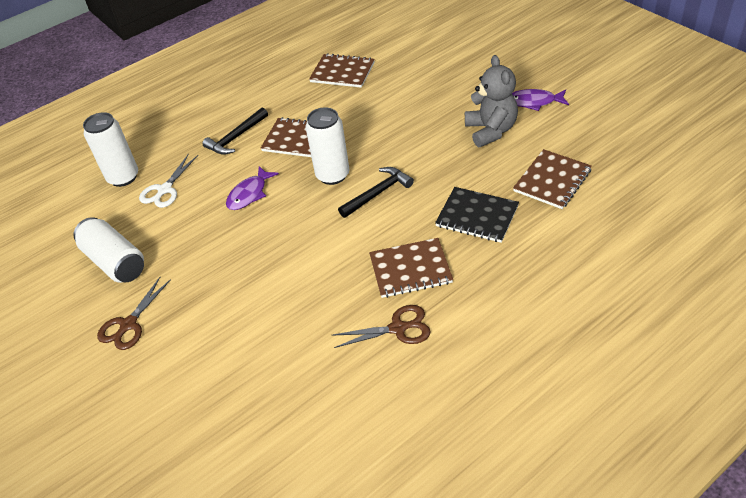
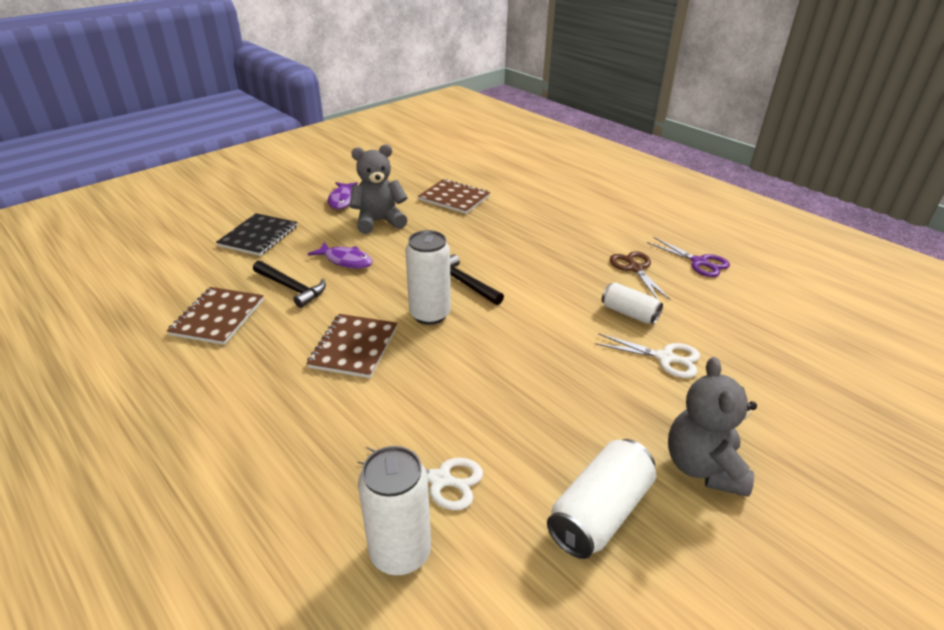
camera: 100 degrees left, 10 degrees down
(128, 324) = (703, 467): brown scissors -> grey teddy bear
(236, 137) = (330, 410): black hammer -> black hammer (291, 288)
(248, 325) = (665, 358): none -> white scissors
(249, 194) = (457, 381): purple fish -> purple fish (345, 261)
(317, 310) = (629, 313): none -> white can
(410, 269) = (566, 263): brown notebook -> none
(410, 396) = (699, 262): none -> purple scissors
(477, 216) = (497, 231): black notebook -> black notebook (258, 236)

